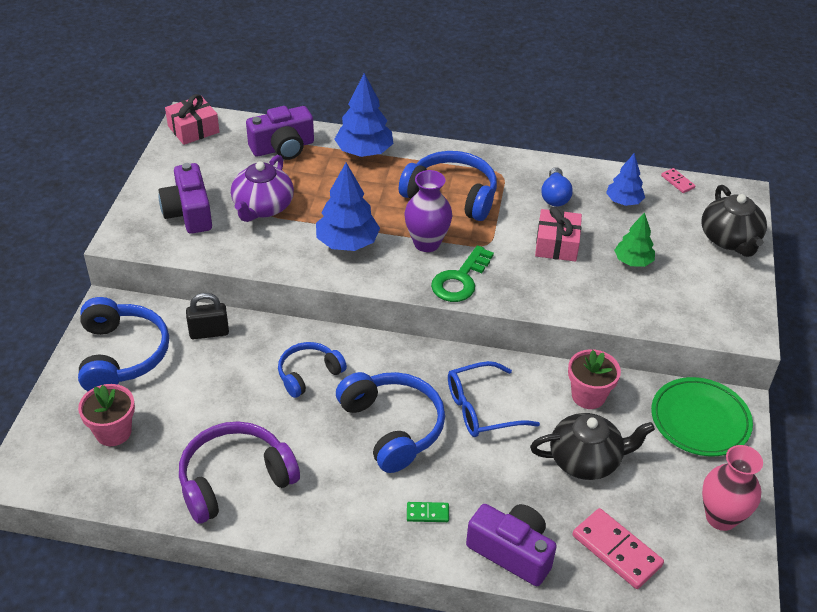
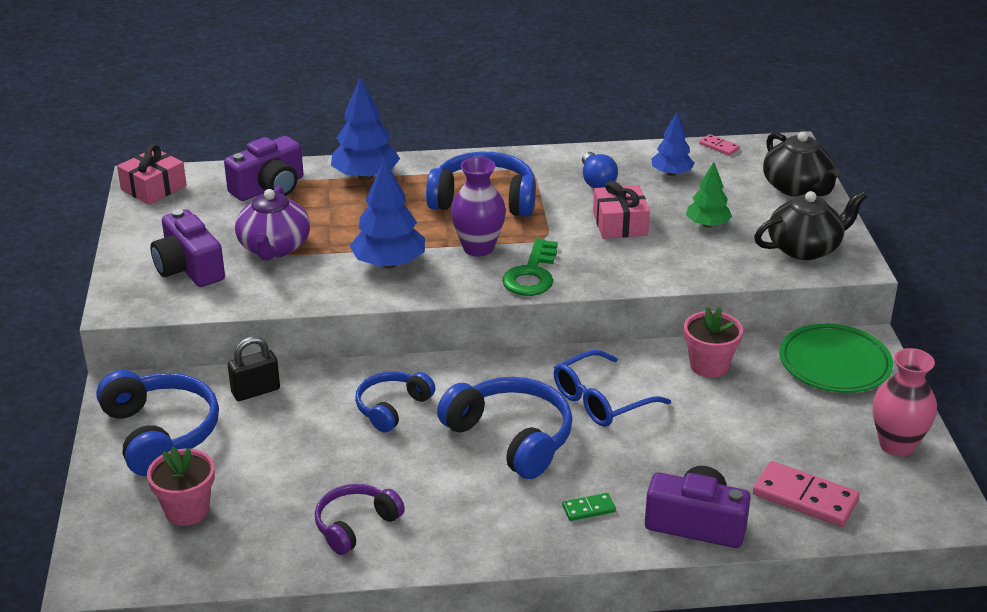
camera: 15 degrees left, 10 degrees down
(235, 480) = (355, 525): purple headphones -> purple headphones, size x0.62
(586, 460) = (734, 424): black teapot -> black teapot (805, 248)

